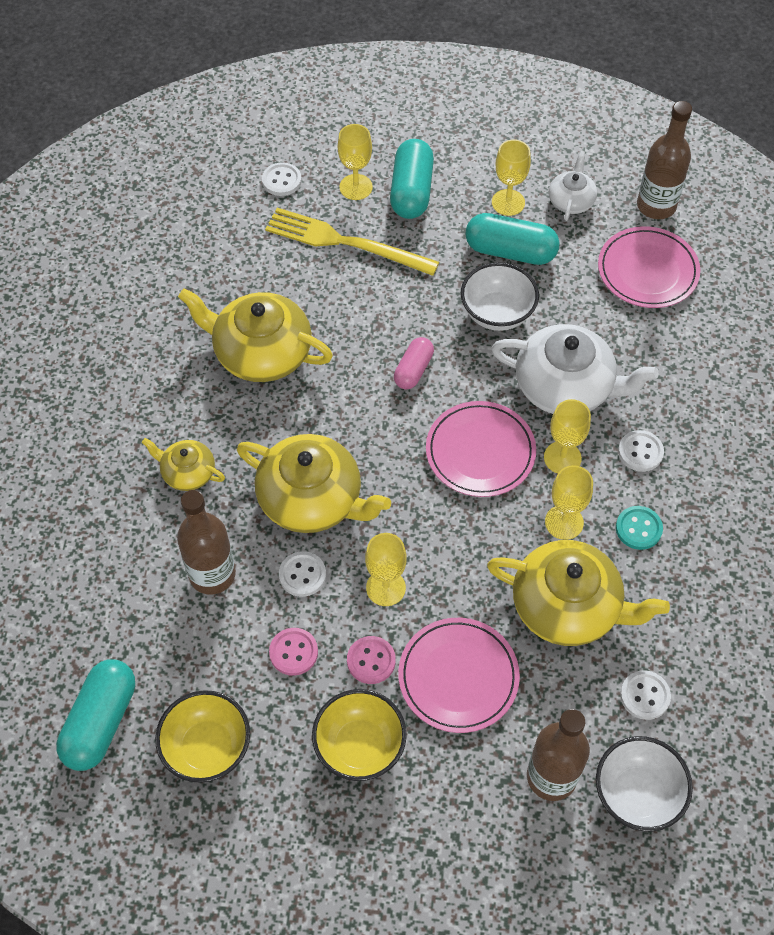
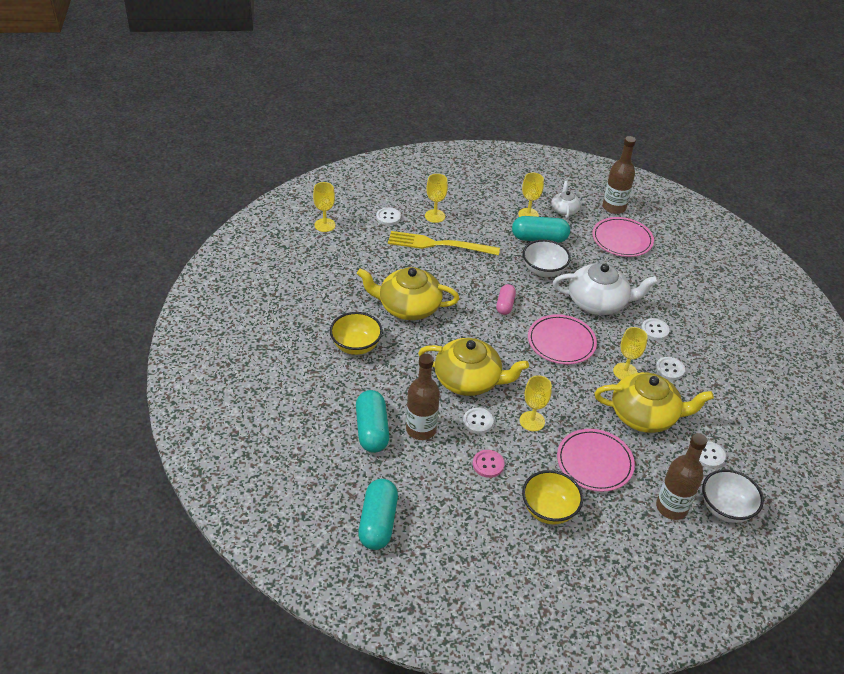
camera: 15 degrees left, 15 degrees down
(187, 472) = (385, 376): yellow teapot -> none
(207, 748) = (452, 526): yellow bowl -> yellow bowl (356, 346)
(371, 661) = (538, 462): pink button -> none
(411, 191) = (469, 215): turquoise capsule -> turquoise capsule (372, 430)
(562, 458) = (611, 339): yellow goblet -> yellow goblet (325, 225)
(638, 528) = (669, 369): turquoise button -> white button

